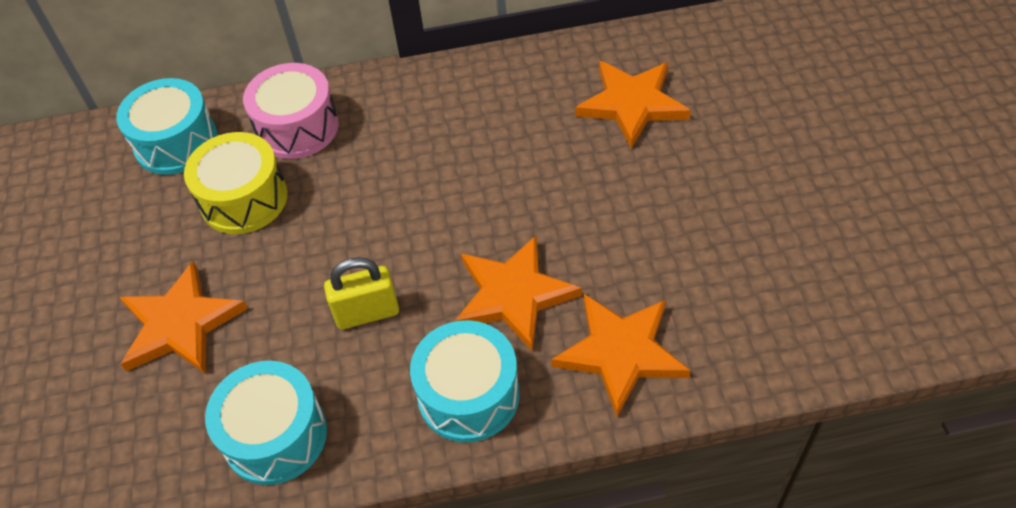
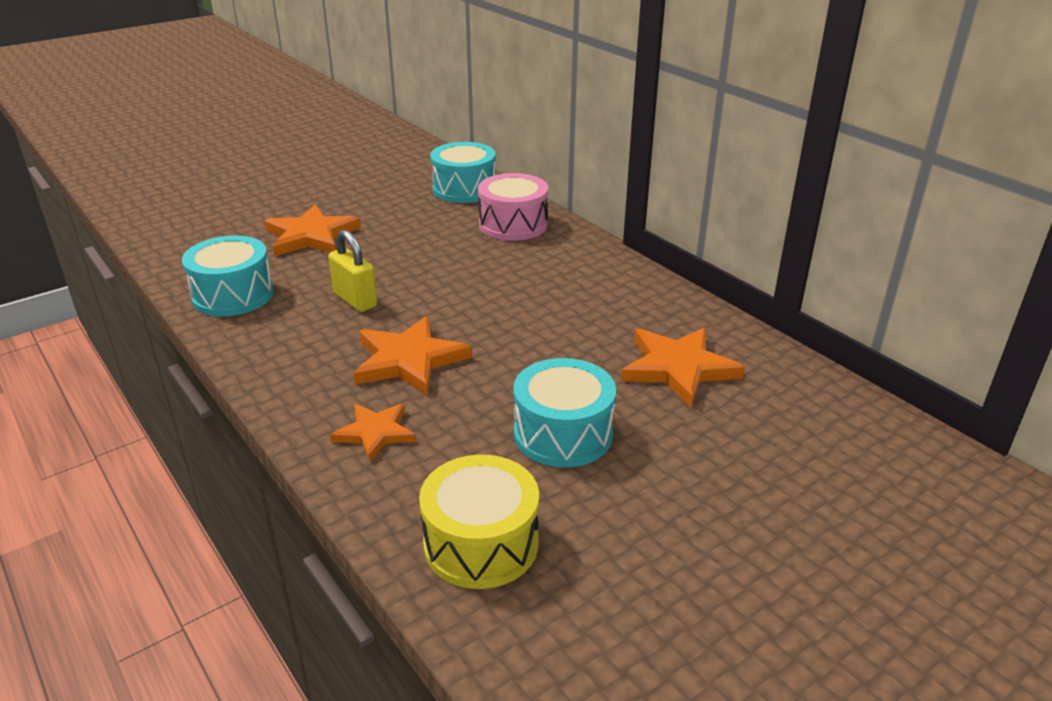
camera: 60 degrees right, 20 degrees down
(244, 199) = (431, 225): yellow drum -> yellow drum (481, 543)
(468, 395) = (298, 365): turquoise drum -> turquoise drum (563, 434)
(620, 353) = (375, 433): orange star -> orange star, size x0.63

